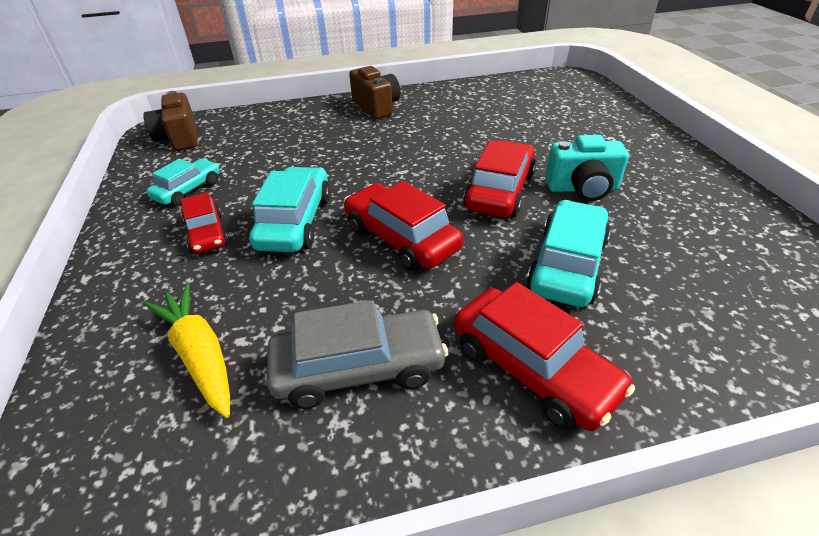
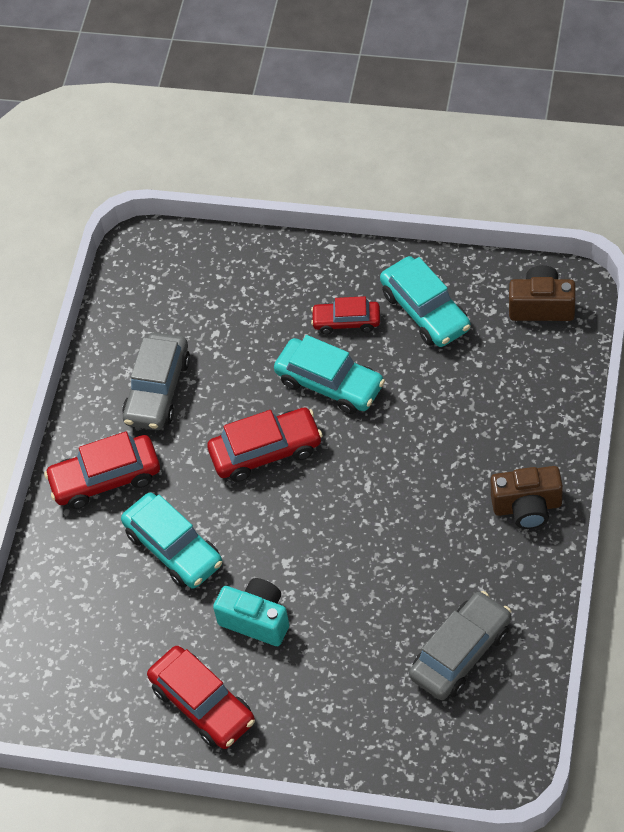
camera: 120 degrees right, 15 degrees up
(188, 190) = (425, 311): turquoise car -> turquoise car, size x1.57
(200, 354) = (215, 311): yellow carrot -> none
(500, 191) = (289, 551): red car -> red car (203, 704)
(510, 104) = (461, 653): none -> grey car
(582, 188) = (256, 620): turquoise camera -> turquoise camera turned 90 degrees clockwise

